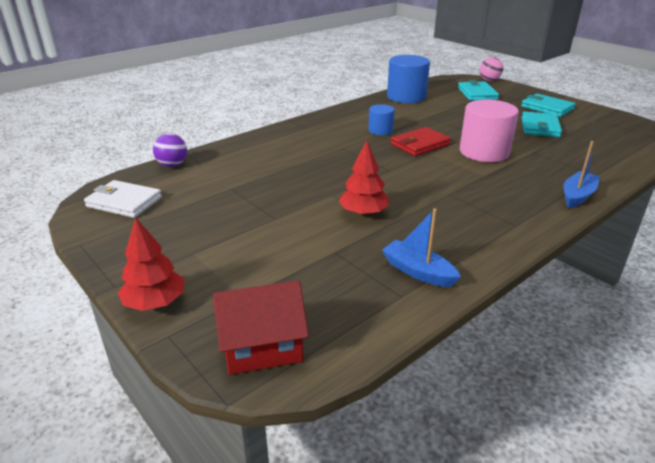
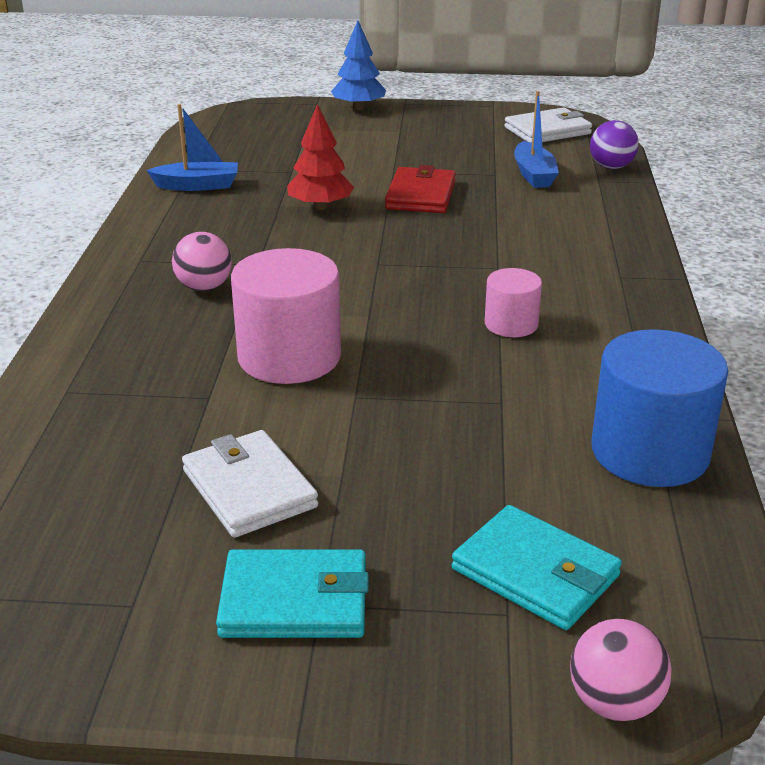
camera: 135 degrees right, 0 degrees up
(155, 303) = (358, 108): red tree -> blue tree
(262, 347) = (249, 119): red house -> none
(380, 130) = (511, 324): blue cylinder -> pink cylinder
(420, 144) = (406, 324): red wallet -> red wallet (421, 195)
(492, 193) = (204, 287): none -> pink ball
(540, 127) = (249, 488): turquoise wallet -> white wallet
(577, 196) = (81, 333): blue boat -> blue boat (534, 175)

